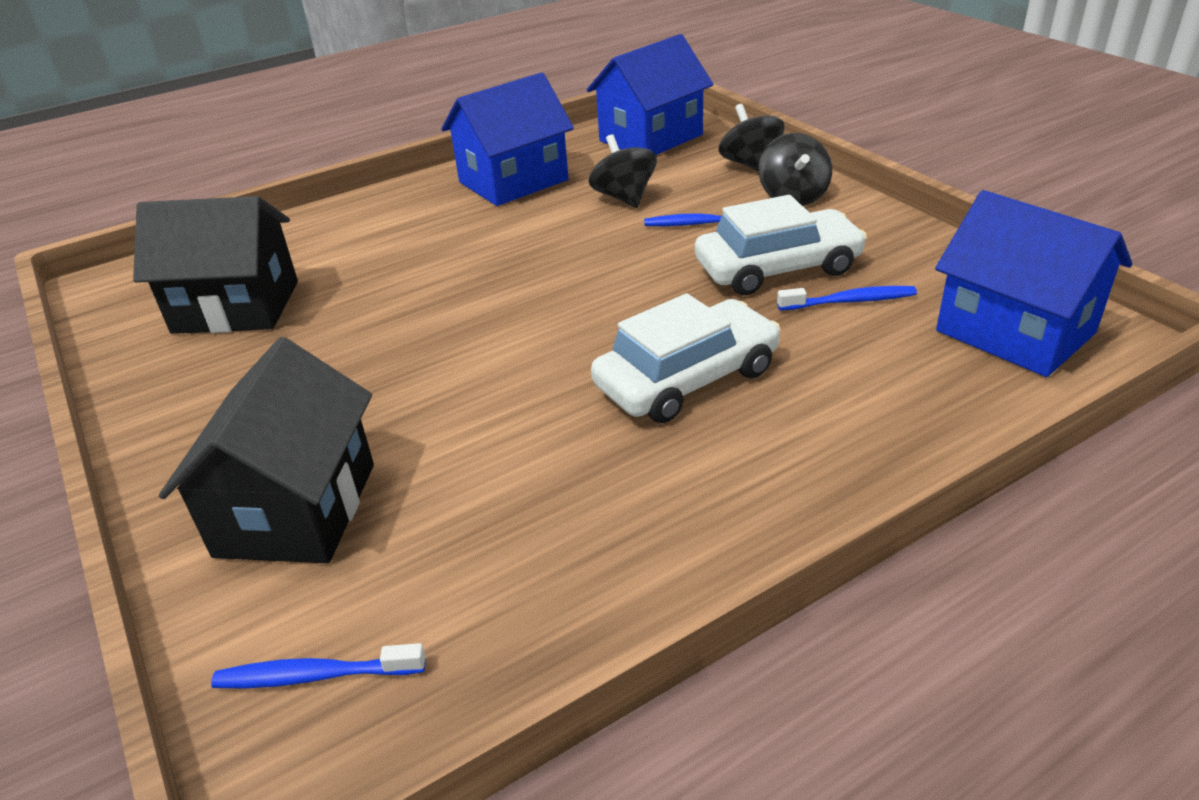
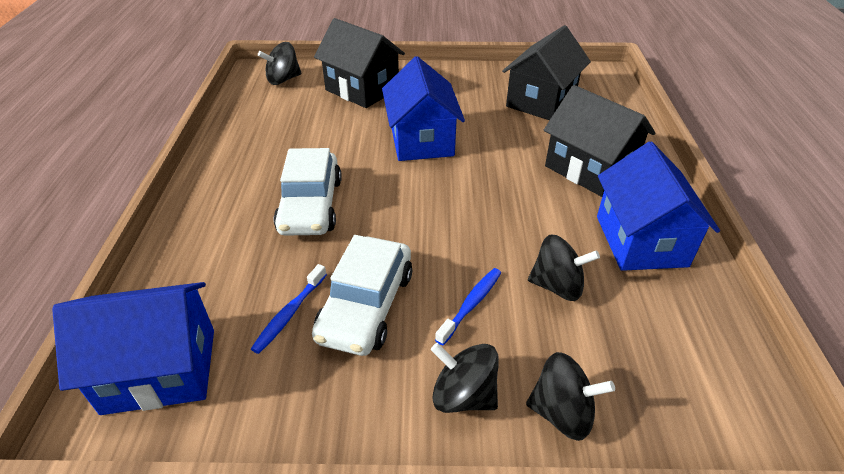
camera: 120 degrees right, 5 degrees up
(315, 675) = (283, 80): blue toothbrush -> black spinning top
(404, 230) = (589, 169): none -> black house
(650, 138) = (693, 374): blue house -> blue house (421, 140)

